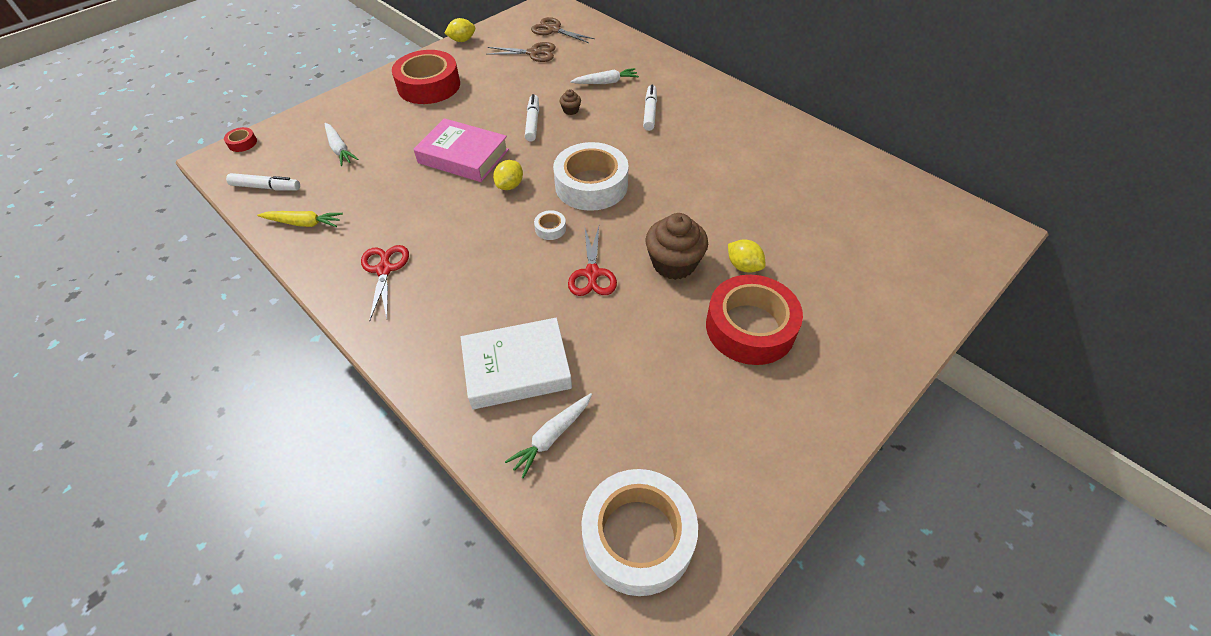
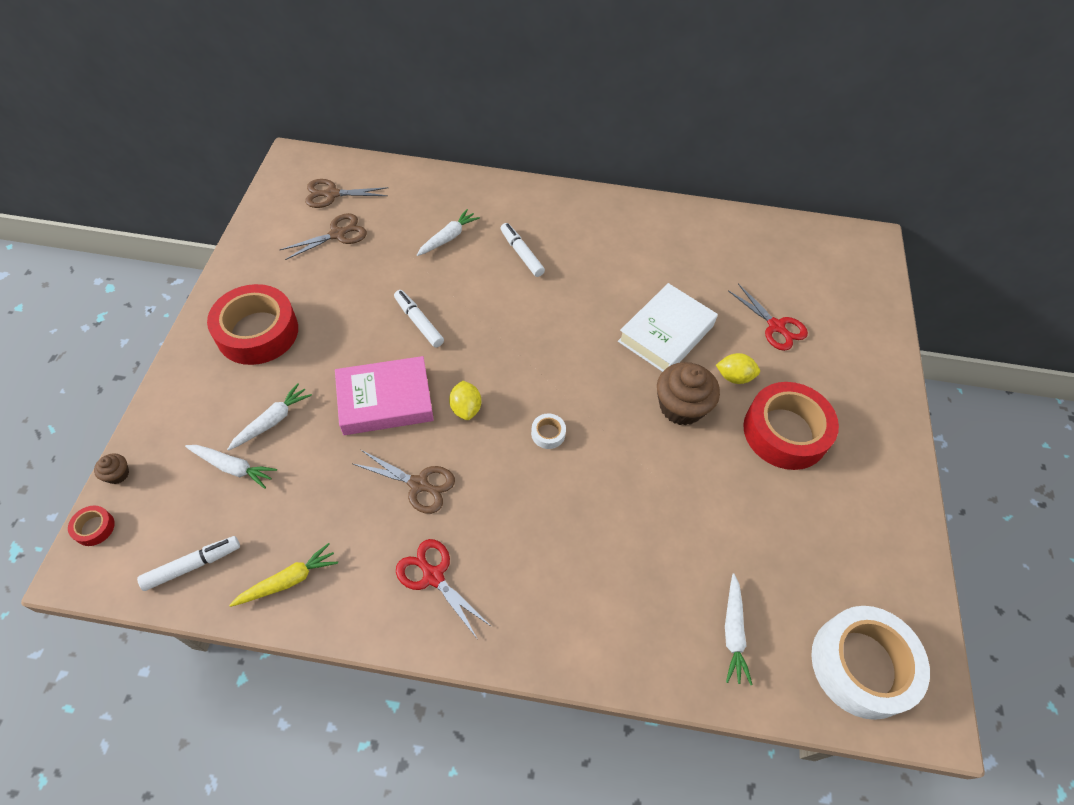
camera: 40 degrees left, 5 degrees up
(386, 136) = (272, 421): none -> white carrot
(432, 213) = (419, 485): none -> brown scissors
(462, 40) = (237, 253): yellow lemon -> none
(517, 368) = (650, 591): white book -> white book (666, 333)
(570, 110) = (444, 288): brown cupcake -> brown cupcake (118, 474)
(591, 185) = (541, 365): white tape -> none
(592, 274) = (626, 458): red scissors -> red scissors (776, 327)

